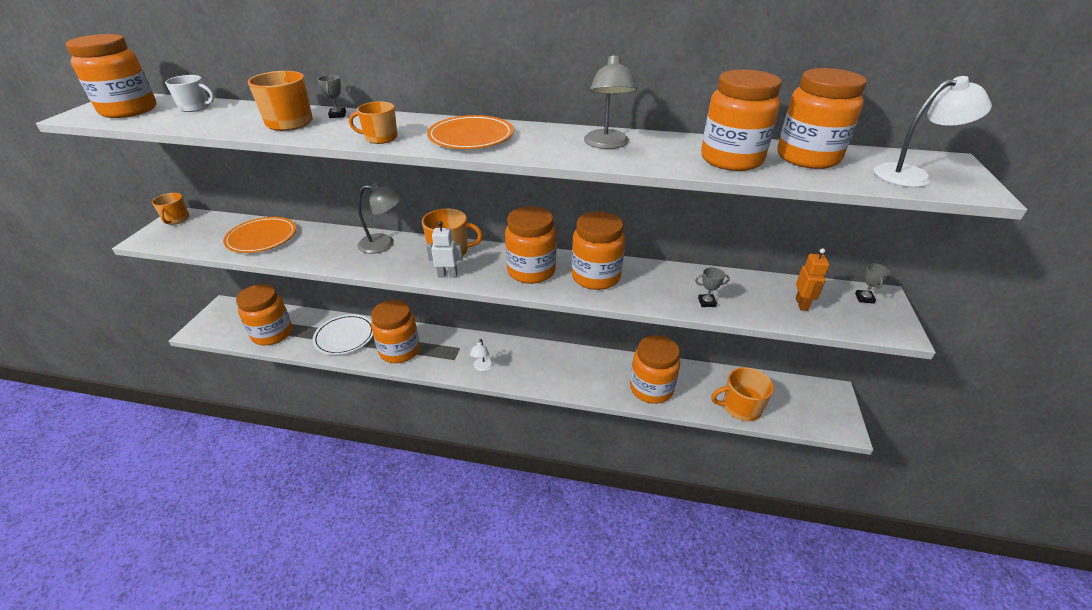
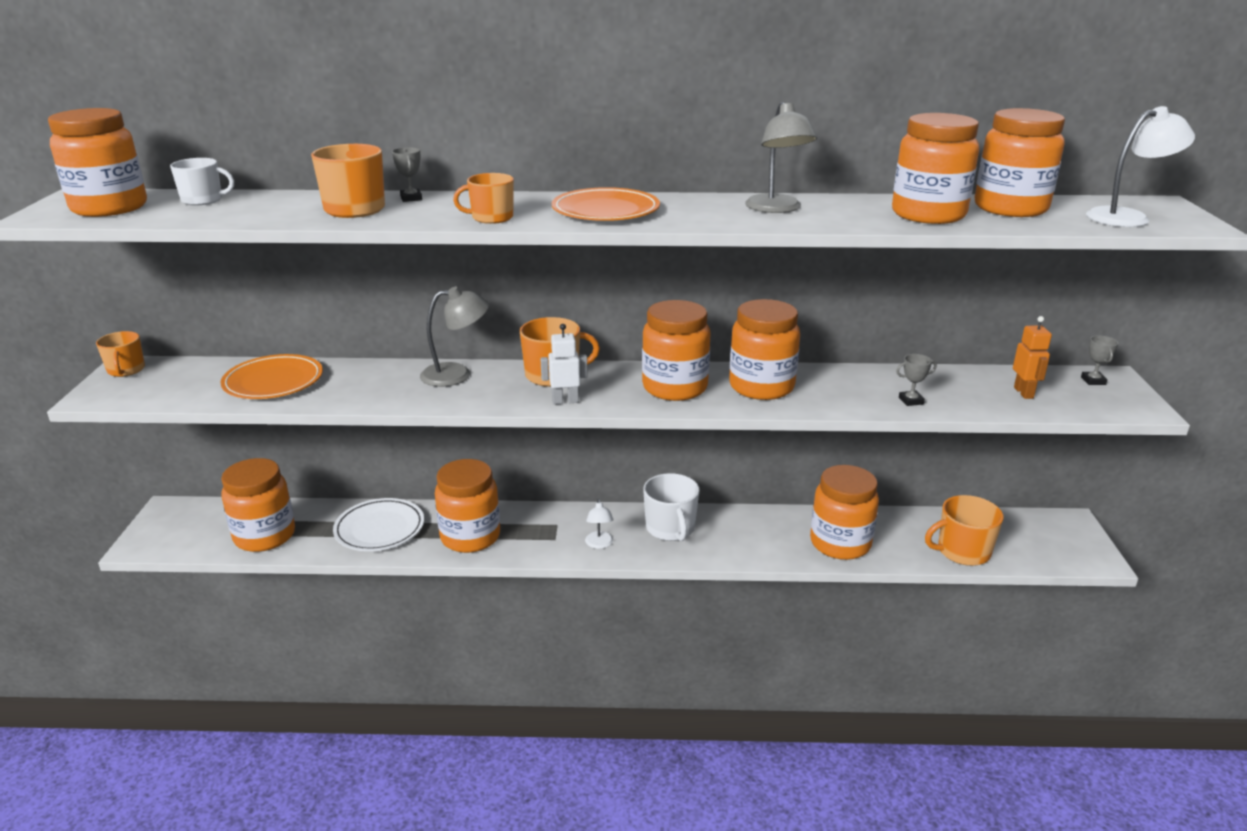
camera: 10 degrees left, 10 degrees down
(535, 360) = (670, 528): none -> white mug

